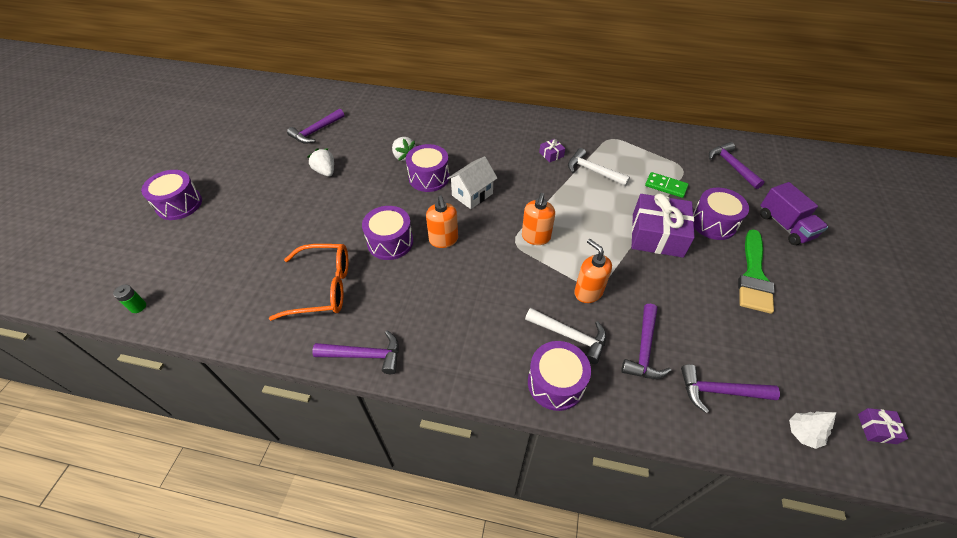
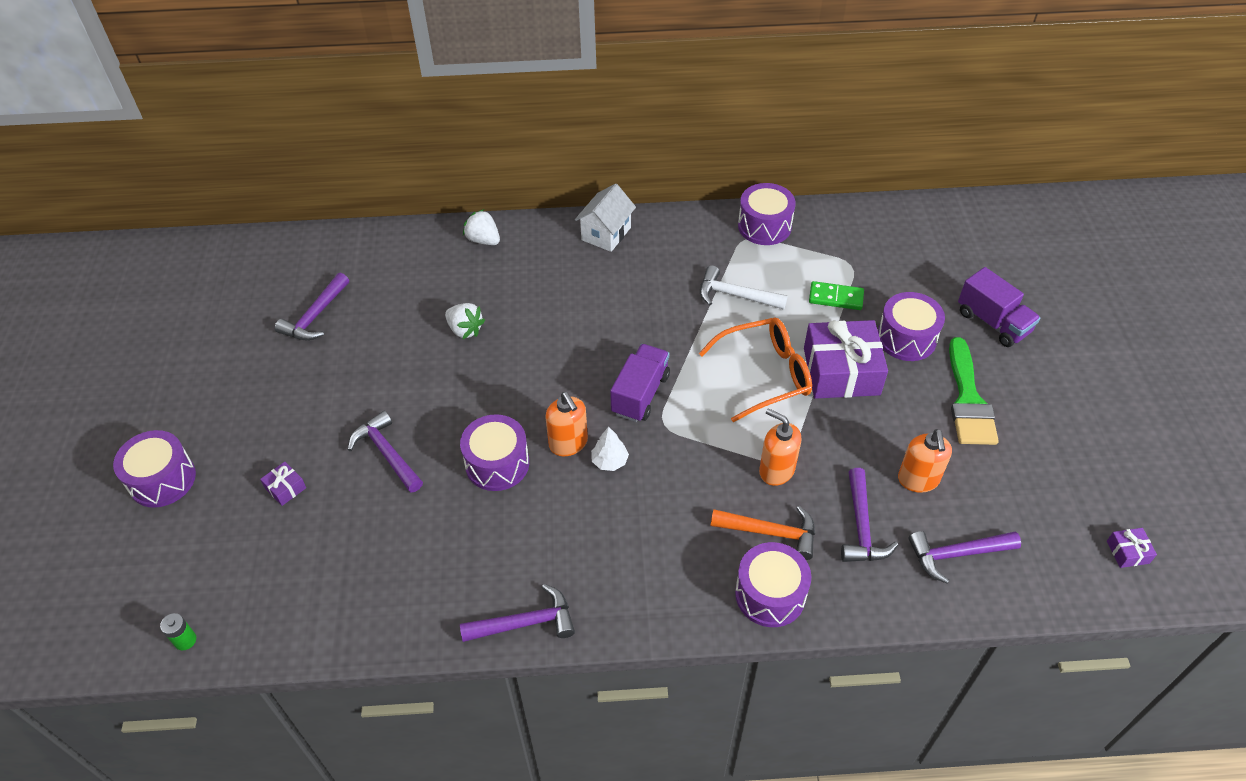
camera: 15 degrees left, 0 degrees up
(323, 287) = (433, 549): orange glasses -> orange glasses (765, 374)
(325, 171) = (359, 378): white strawberry -> white strawberry (483, 240)
(429, 177) = (513, 355): purple drum -> purple drum (764, 226)
(472, 194) = (583, 367): white house -> white house (606, 234)
(505, 219) = (640, 394): none -> purple truck
(536, 237) = (689, 411): orange soap dispenser -> orange soap dispenser (918, 480)
(551, 154) = (672, 281): purple gift -> purple gift (285, 488)
(570, 336) = (771, 532): white hammer -> orange hammer
(731, 166) = (912, 248): purple hammer -> purple hammer (387, 453)
(803, 433) = (1053, 578): white tree -> white tree (609, 461)

